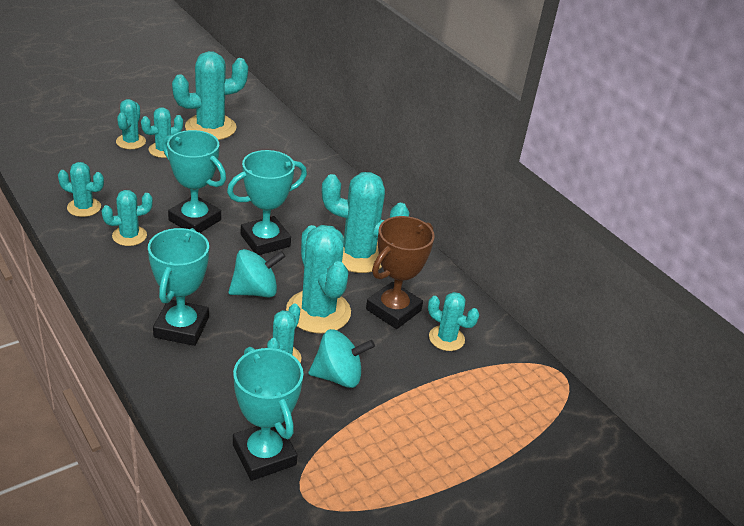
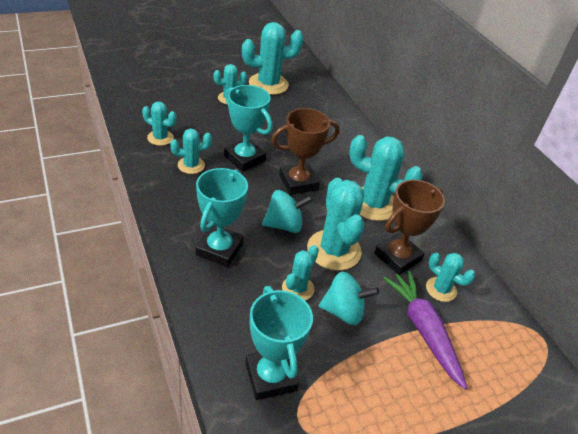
camera: 10 degrees right, 5 degrees up
(131, 142) = (205, 89): turquoise cactus -> none
(265, 240) = (298, 182): turquoise trophy -> brown trophy
(431, 384) = (423, 330): none -> purple carrot

